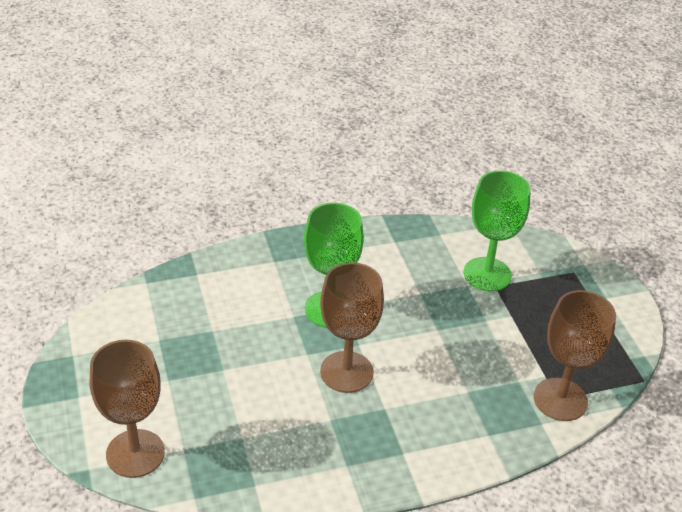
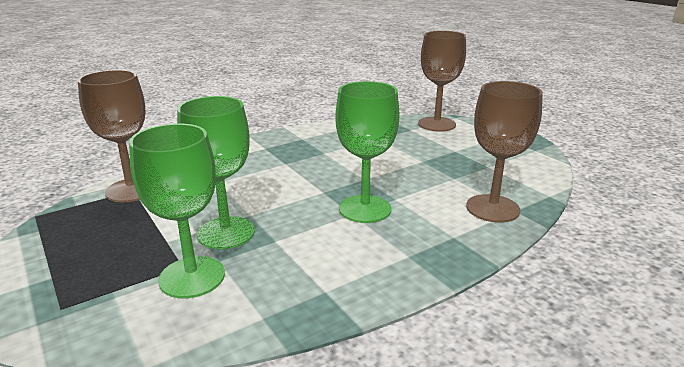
camera: 165 degrees right, 15 degrees down
(346, 372) = (325, 175): brown goblet -> brown goblet (492, 208)
(461, 312) = (226, 233): none -> green goblet

